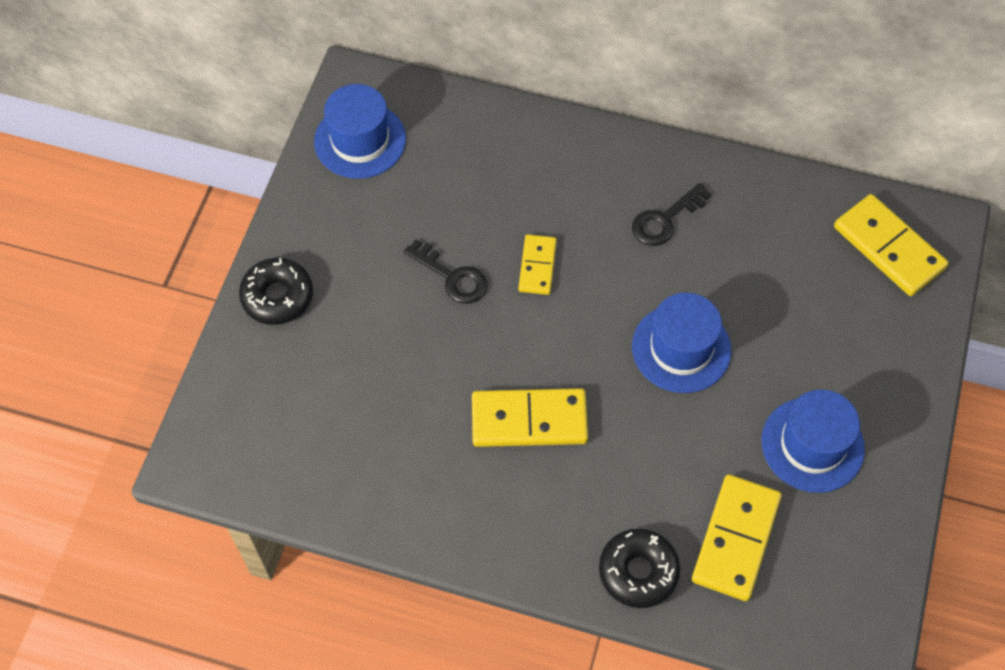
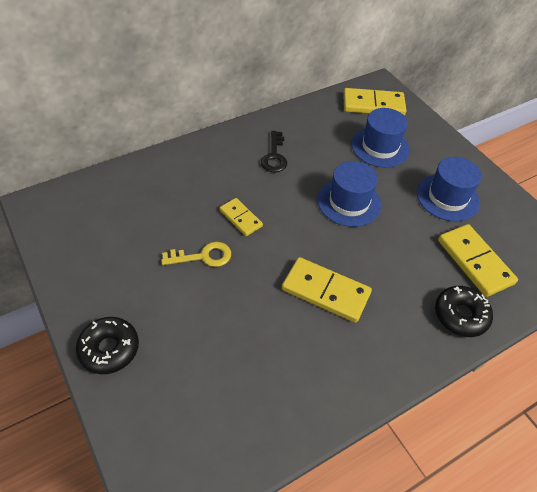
camera: 50 degrees left, 10 degrees down
(360, 140) = (71, 229): blue hat -> blue hat (380, 147)
(452, 277) = (203, 256): black key -> yellow key
(529, 420) = (325, 291): yellow domino -> yellow domino turned 75 degrees clockwise

